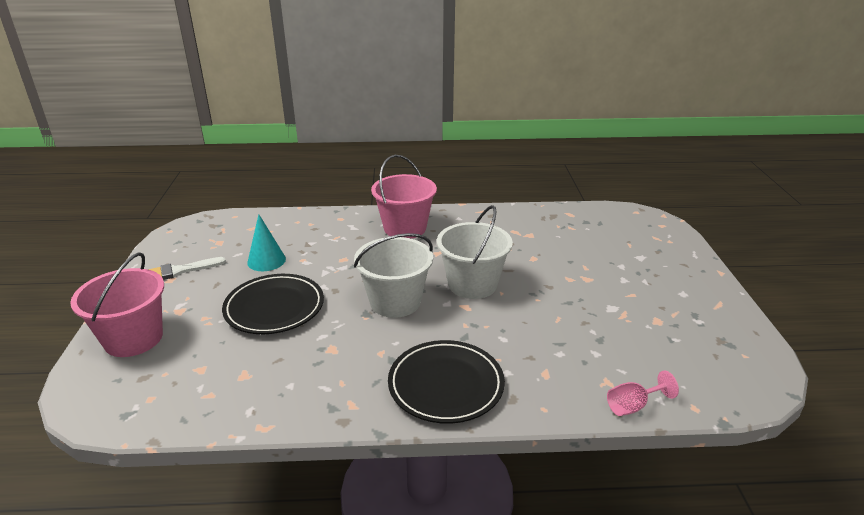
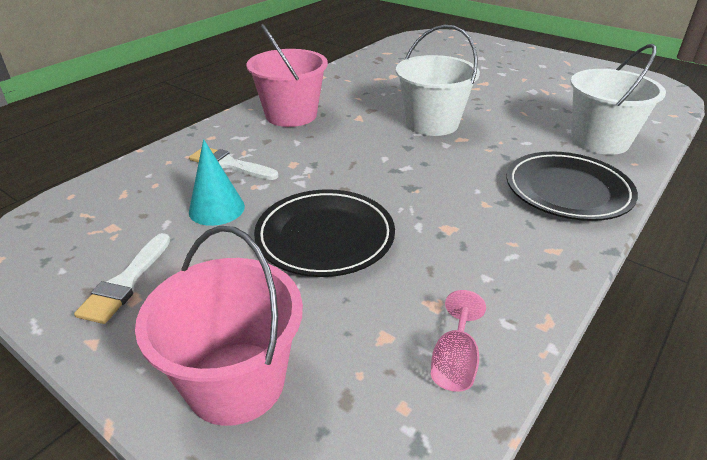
camera: 50 degrees left, 5 degrees up
(316, 240) = (229, 164): none -> white brush
(395, 302) = (410, 166): white bucket -> white bucket (599, 140)
(633, 406) = (656, 132): pink goblet -> pink goblet (454, 362)

